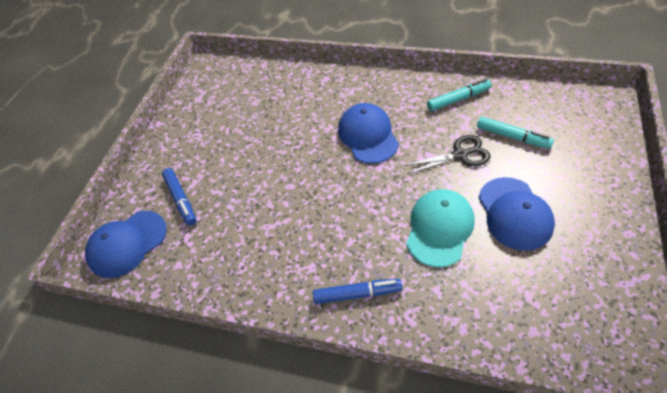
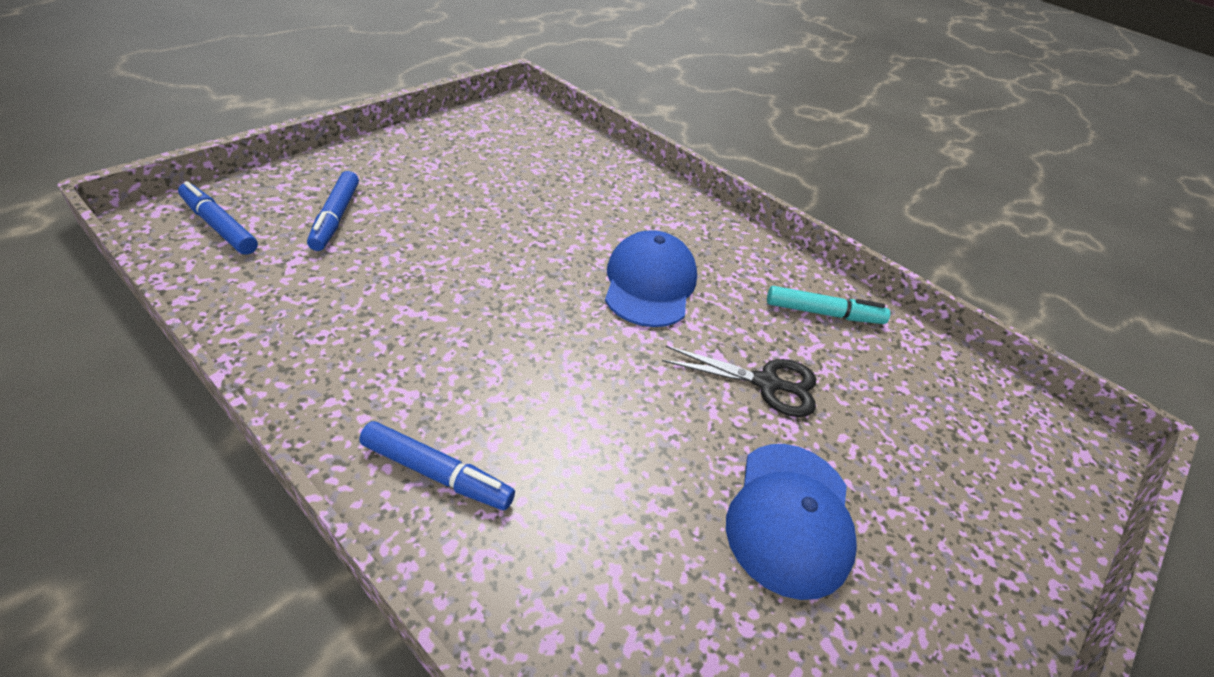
camera: 15 degrees right, 10 degrees down
(127, 244) = (219, 226): blue cap -> blue marker
(439, 228) = (647, 462): turquoise cap -> none
(512, 137) = (873, 407): turquoise marker -> none

